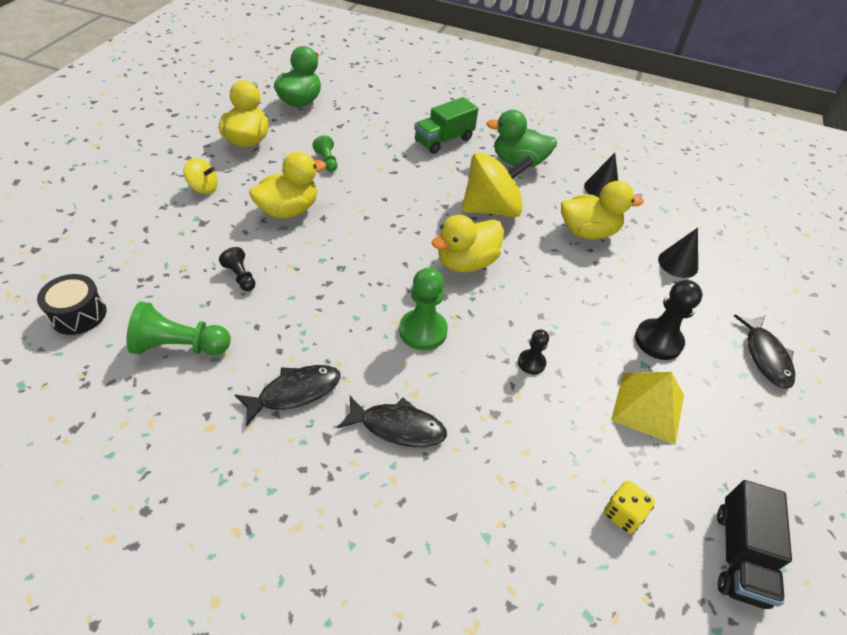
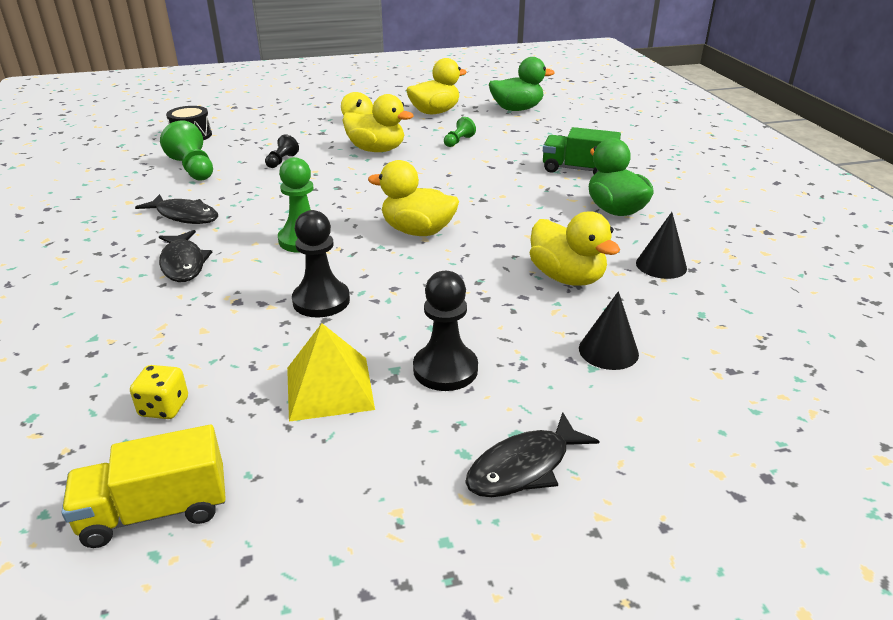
camera: 60 degrees right, 15 degrees down
(491, 209) = (515, 219): yellow spinning top -> none
(531, 363) = (321, 301): black pawn -> black pawn, size x1.78
(739, 555) = (156, 511): black truck -> yellow truck

